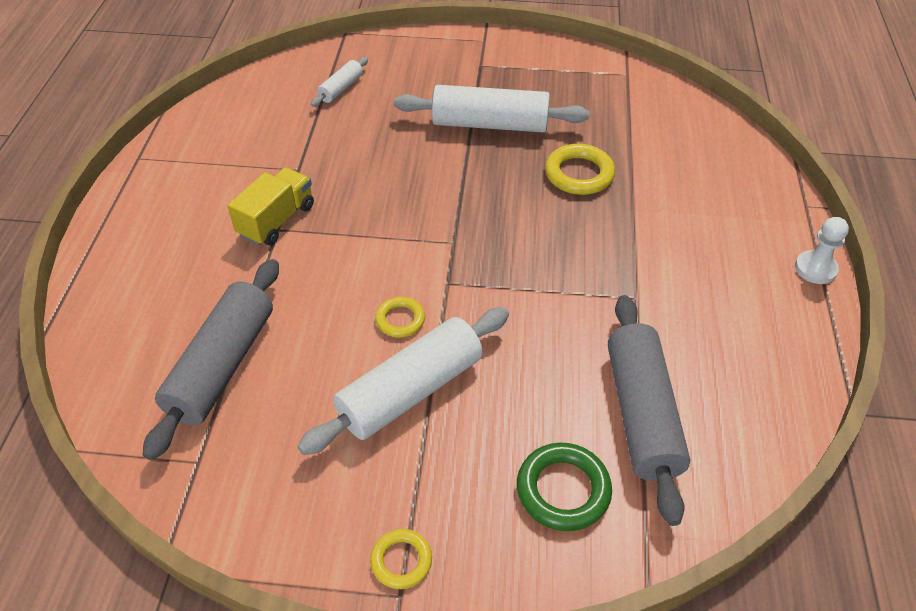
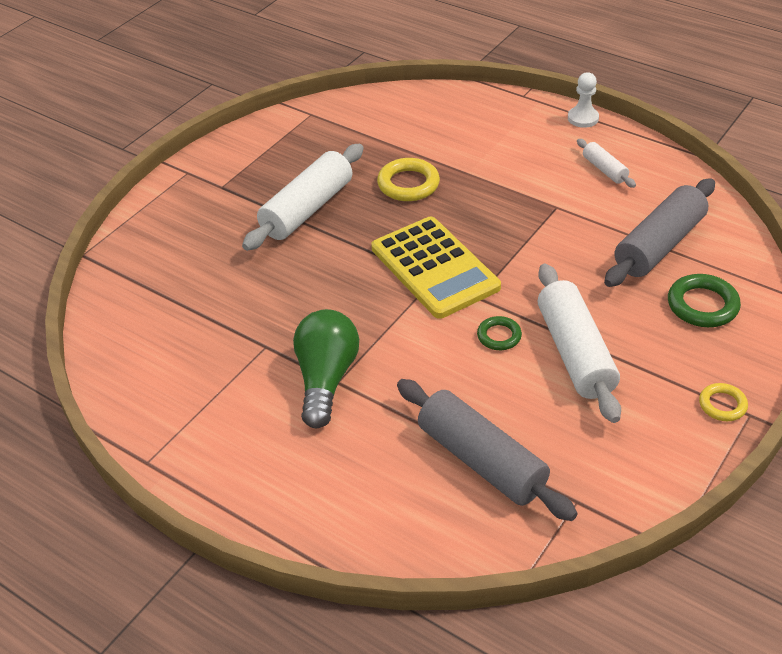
camera: 60 degrees left, 5 degrees down
(276, 220) = (325, 379): yellow truck -> green light bulb
(341, 89) = (171, 284): white rolling pin -> white rolling pin (604, 169)
(400, 320) = (499, 336): yellow ring -> green ring
(469, 237) = (435, 268): none -> yellow calculator
(641, 413) = (659, 245): grey rolling pin -> grey rolling pin turned 75 degrees counterclockwise

